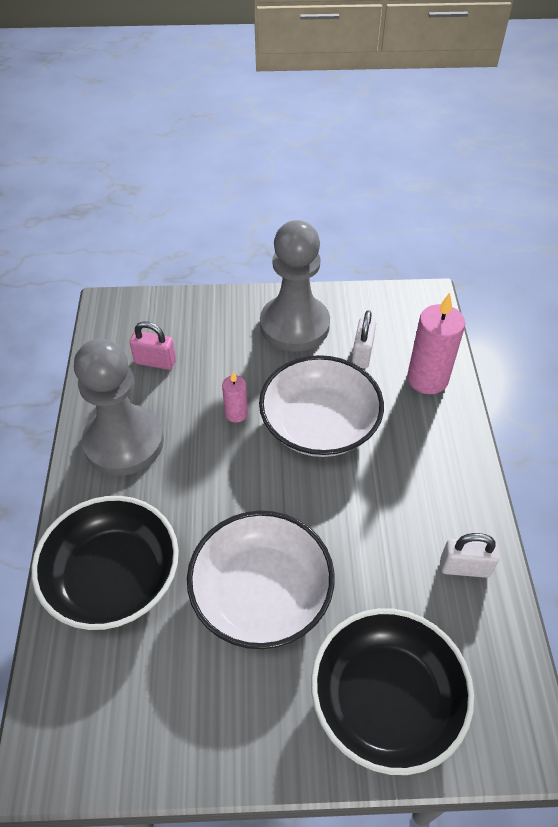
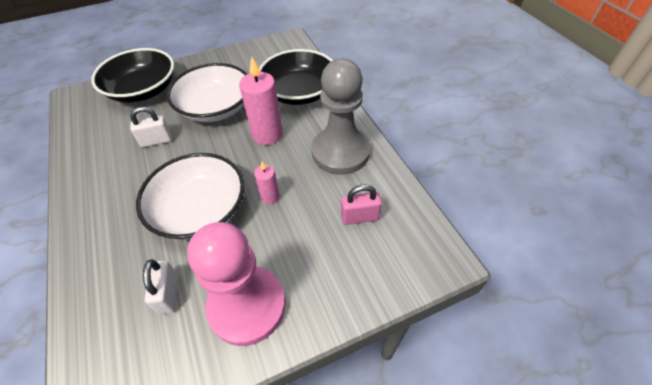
camera: 160 degrees right, 0 degrees up
(294, 325) = (247, 306): grey pawn -> pink pawn
(427, 379) = (101, 287): pink candle -> pink candle (267, 134)
(464, 567) = (91, 152): white padlock -> white padlock (156, 141)

